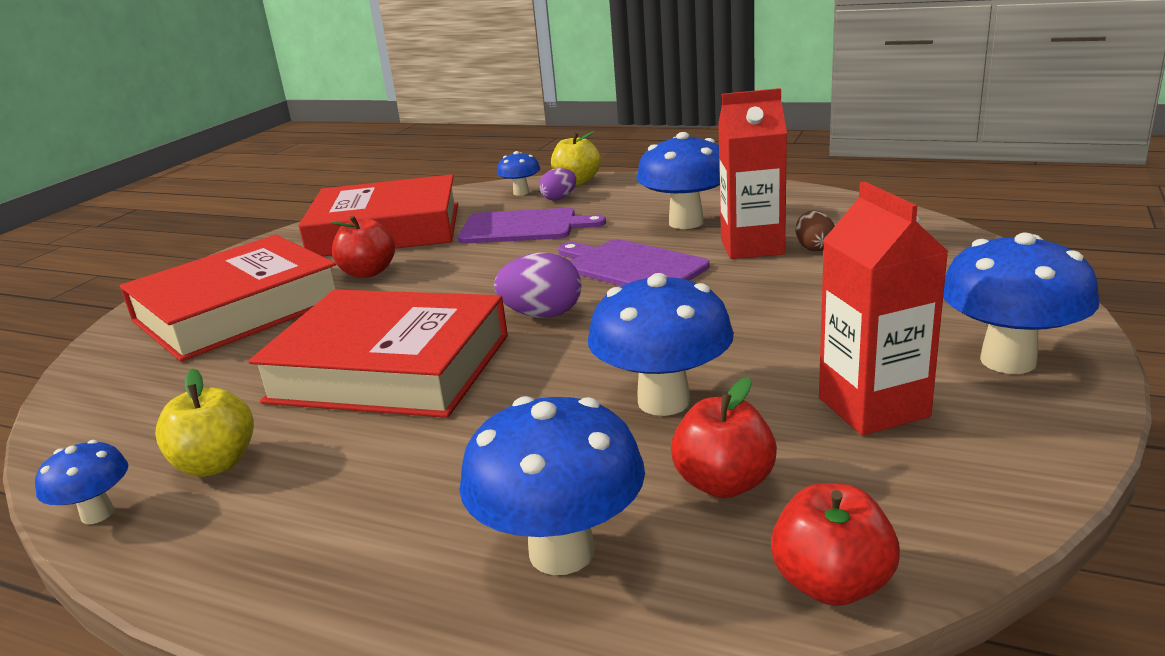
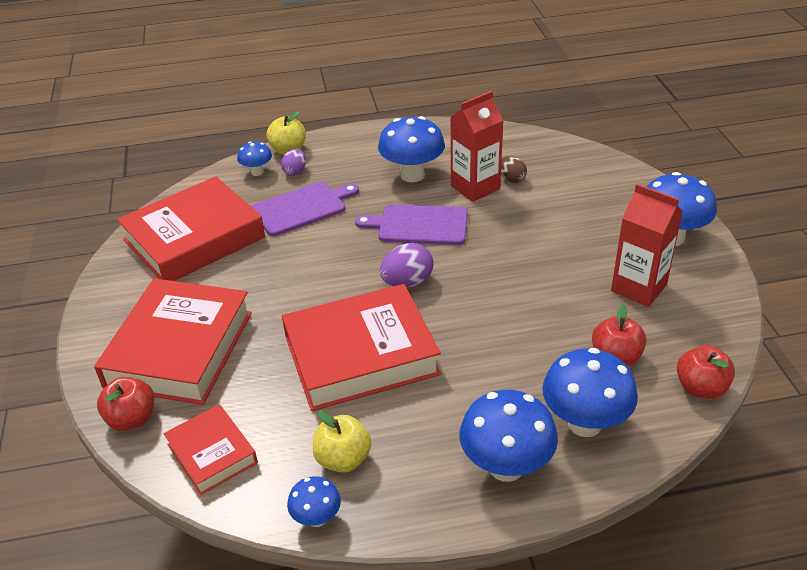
camera: 35 degrees left, 15 degrees up
(118, 407) = (212, 453): none -> red book
(368, 272) = (237, 284): red apple -> red apple (132, 419)
(663, 401) = (541, 320): blue mushroom -> blue mushroom (506, 467)

